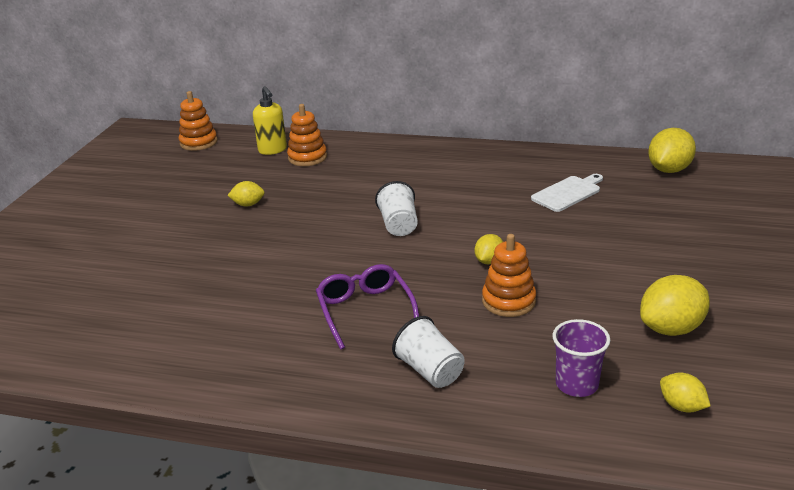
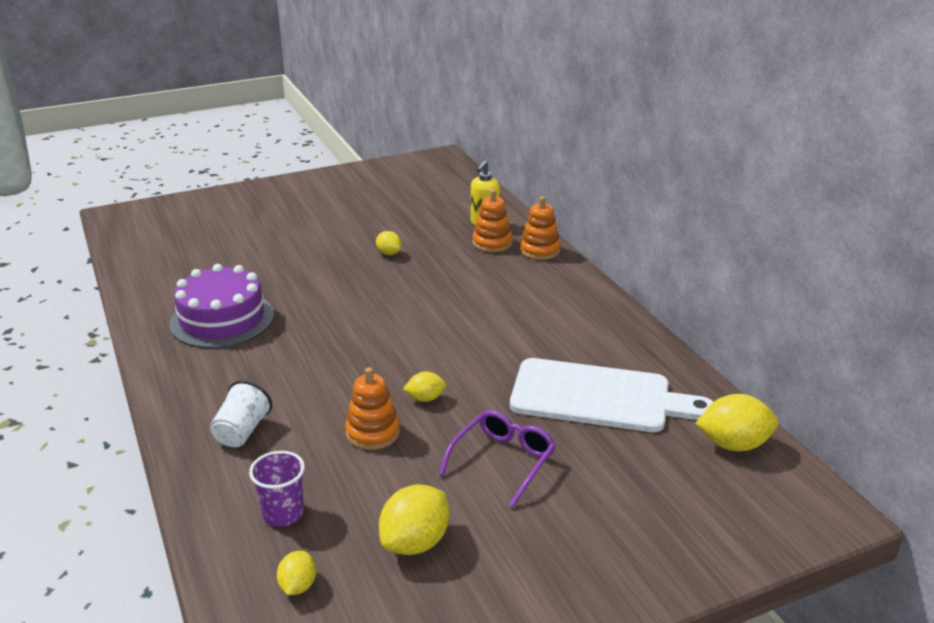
camera: 50 degrees right, 0 degrees up
(198, 142) = (456, 190): orange stacking toy -> orange stacking toy (540, 250)
(222, 326) = (222, 319): none -> purple cake
(365, 311) = (294, 369): purple glasses -> purple glasses (502, 461)
(398, 225) = (434, 331): white cup -> none
(568, 193) = (598, 397): white cutting board -> white cutting board, size x1.96
(671, 328) = (415, 542): yellow lemon -> yellow lemon turned 75 degrees counterclockwise

